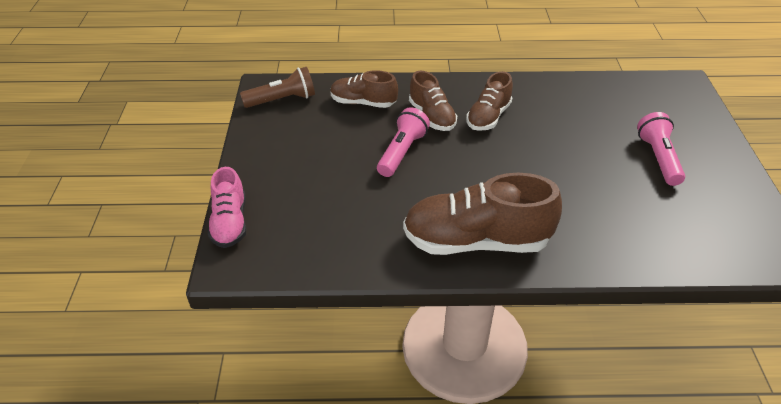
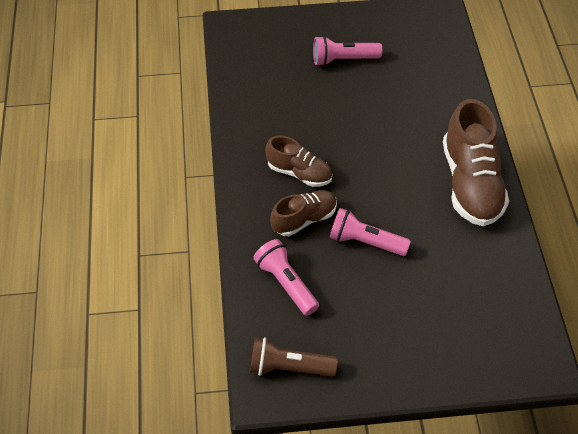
camera: 95 degrees left, 10 degrees up
(230, 223) = (495, 376): pink shoe -> none
(282, 100) = (289, 367): brown flashlight -> brown flashlight turned 60 degrees counterclockwise
(363, 103) = (286, 283): brown shoe -> pink flashlight

